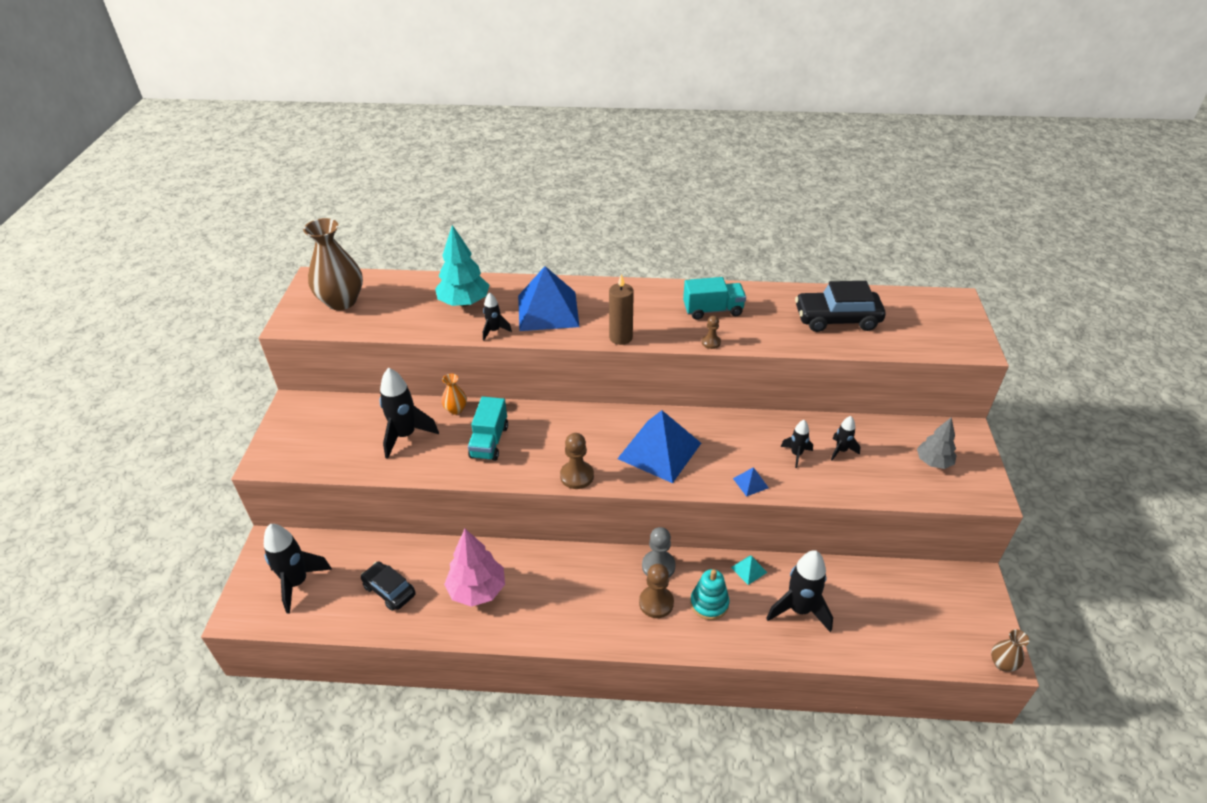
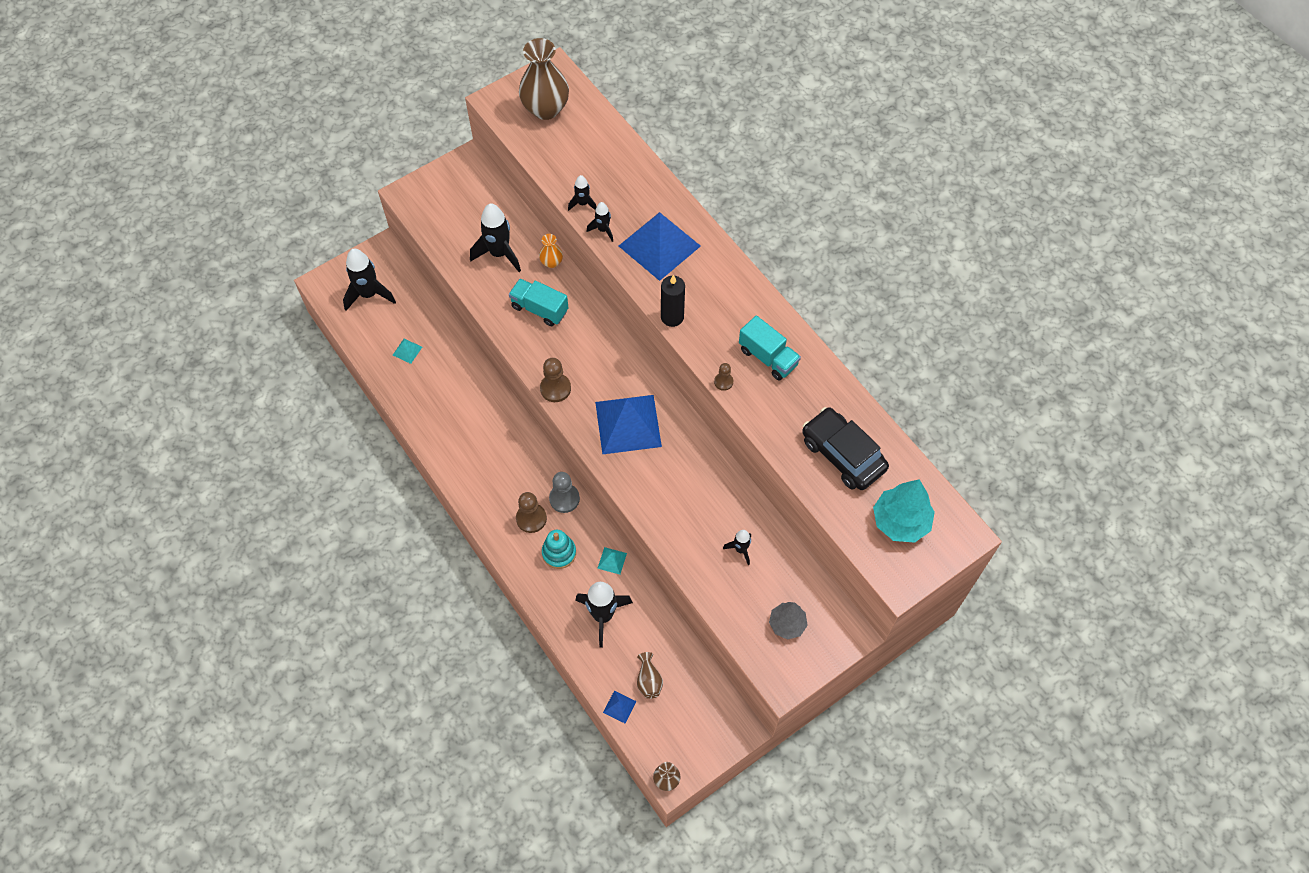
camera: 50 degrees right, 20 degrees up
(389, 590) = (407, 351): black car -> turquoise pyramid
(464, 303) = (617, 185): turquoise tree -> turquoise tree (900, 521)
(477, 590) = (450, 401): pink tree -> none
(489, 441) = (539, 309): turquoise truck -> turquoise truck turned 60 degrees clockwise
(620, 337) = (672, 317): brown candle -> black candle
(750, 483) = (648, 506): blue pyramid -> blue pyramid (619, 706)
(796, 454) = (707, 520): black rocket -> black rocket (583, 203)
(890, 615) = (649, 680): none -> brown vase

